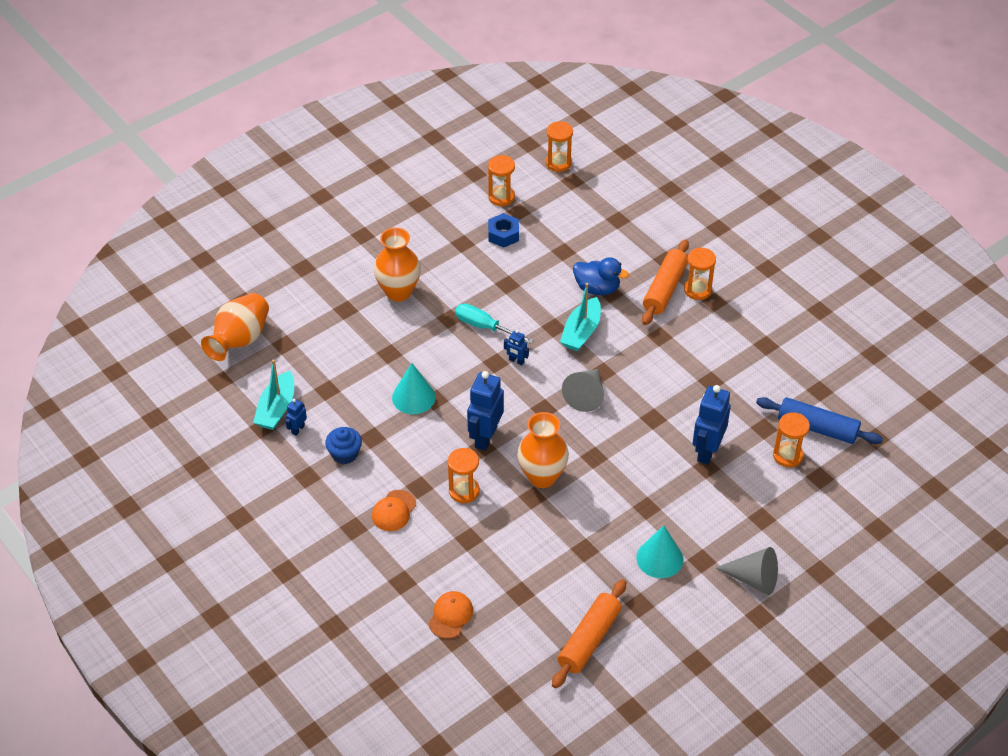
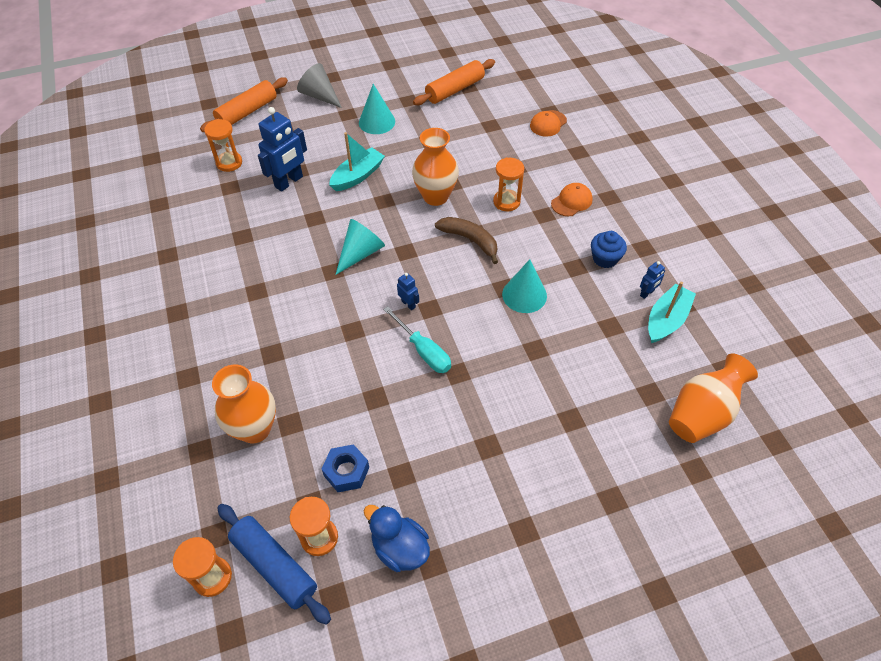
camera: 160 degrees left, 5 degrees up
(398, 292) = (503, 425): orange vase -> orange vase (255, 429)
(485, 437) = (470, 240): blue robot -> brown banana
(581, 332) = (328, 317): turquoise boat -> turquoise boat (358, 176)
(586, 395) = (361, 253): grey cone -> turquoise cone
(597, 288) = (282, 363): blue duck -> blue duck (400, 548)
(665, 289) = (214, 341): orange rolling pin -> orange rolling pin (247, 112)
(697, 290) = (183, 330): orange hourglass -> none
(817, 428) = (188, 176): blue rolling pin -> blue rolling pin (274, 566)

